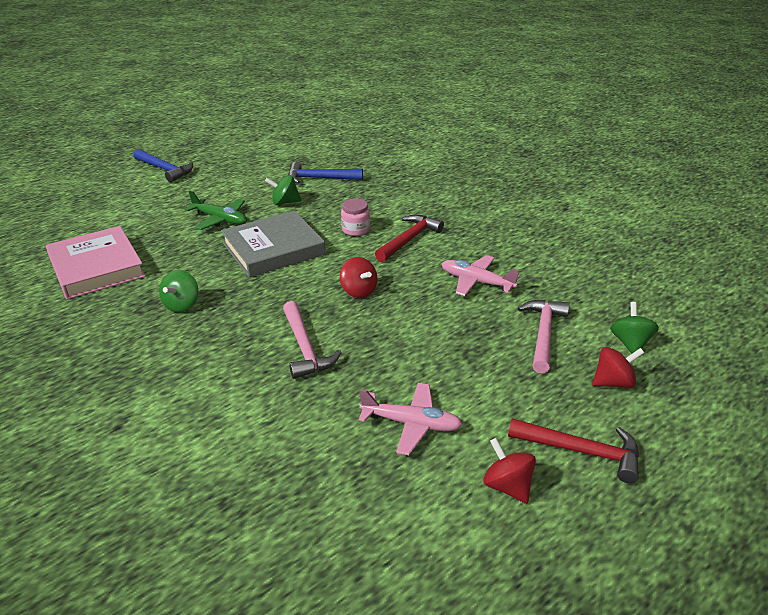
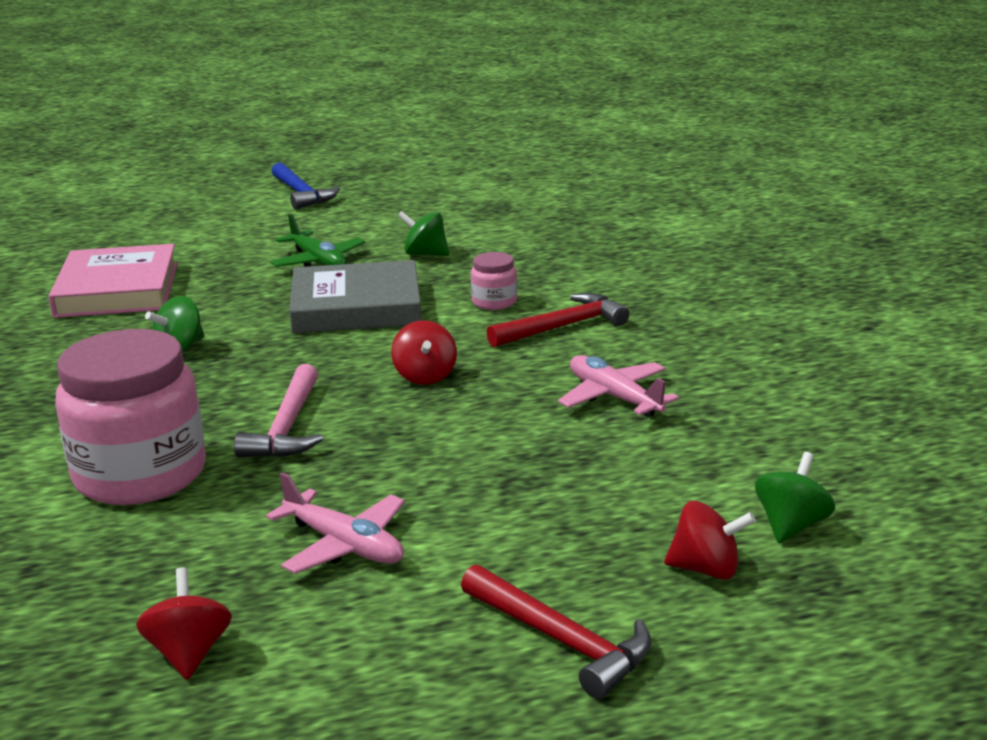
camera: 25 degrees right, 10 degrees down
(238, 408) = (140, 474): none -> pink jar
(320, 178) = (504, 232): blue hammer -> none
(507, 486) = (406, 651): red spinning top -> red spinning top (189, 653)
(543, 334) = (654, 483): pink hammer -> none

